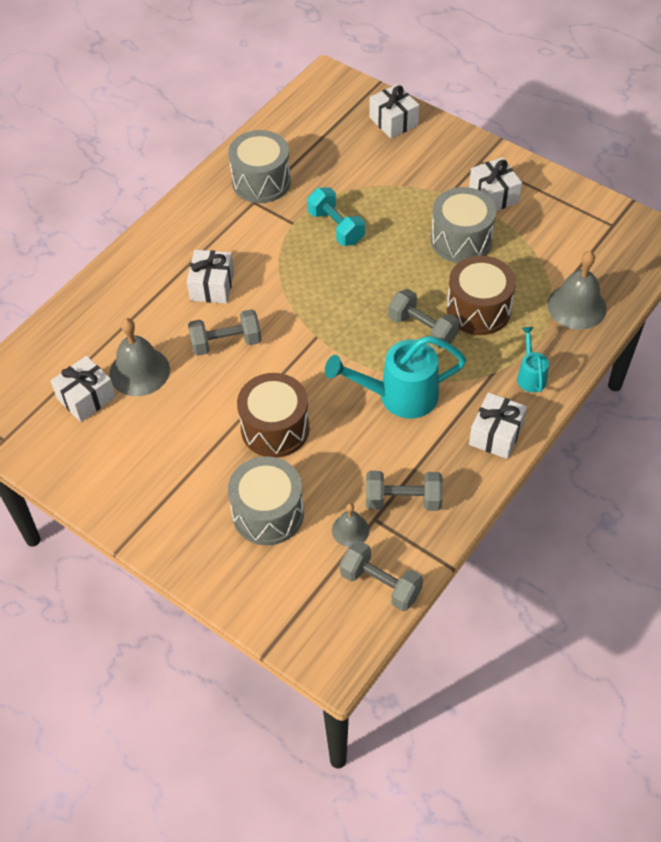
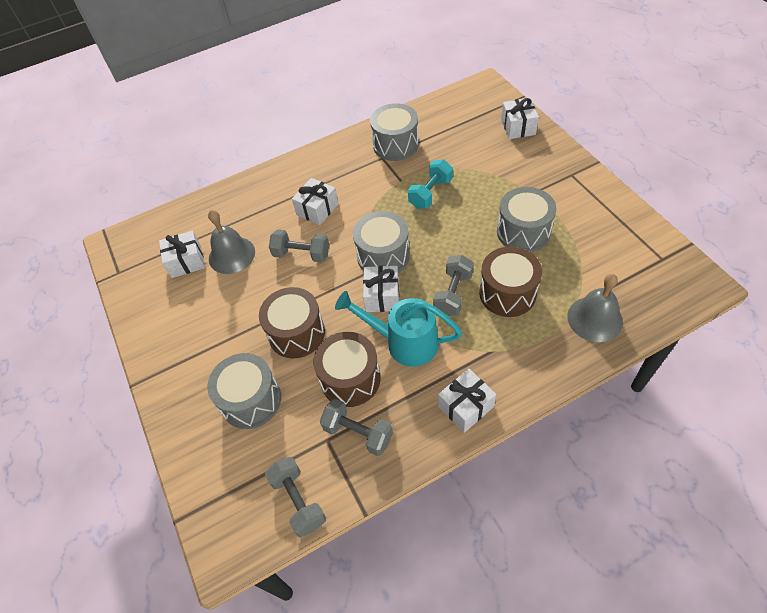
camera: 30 degrees right, 0 degrees up
(322, 314) = (383, 256): none -> grey drum
(336, 227) = (430, 193): turquoise dumbbell -> turquoise dumbbell turned 45 degrees clockwise
(350, 530) = (303, 441): grey bell -> none
(363, 452) = (350, 379): none -> brown drum
(422, 329) = (453, 294): grey dumbbell -> grey dumbbell turned 45 degrees clockwise
(493, 195) = (568, 204): white gift -> white gift (382, 296)
(530, 375) = (523, 365): turquoise watering can -> none

